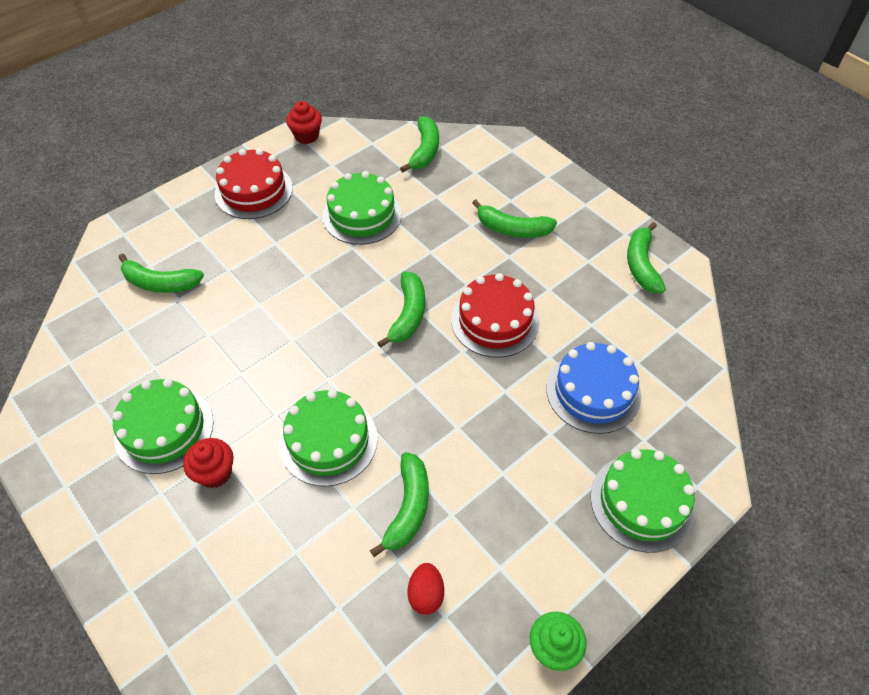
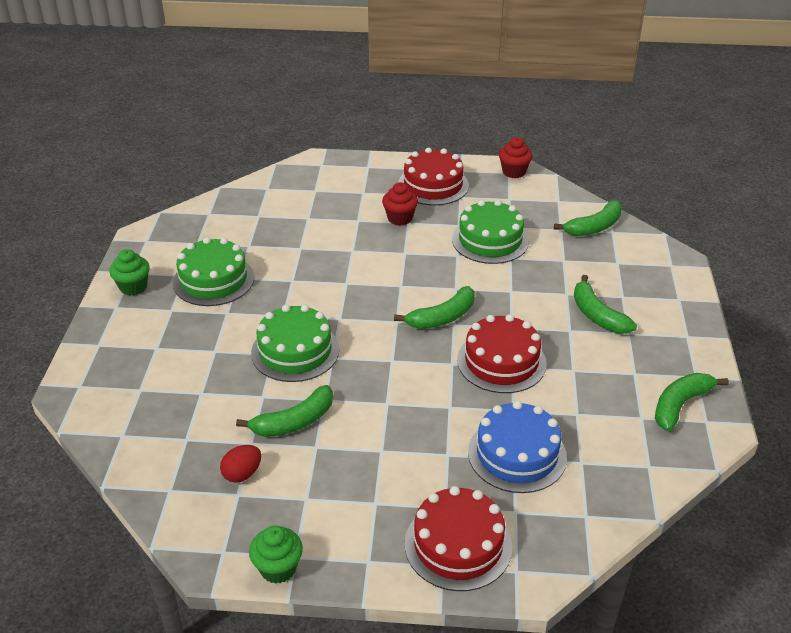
camera: 45 degrees right, 15 degrees down
(87, 500) = (133, 287): none -> green cupcake
(160, 283) = (308, 203): green banana -> none
(215, 473) = (211, 321): red cupcake -> red cupcake (400, 218)
(642, 502) = (458, 545): green cake -> red cake

